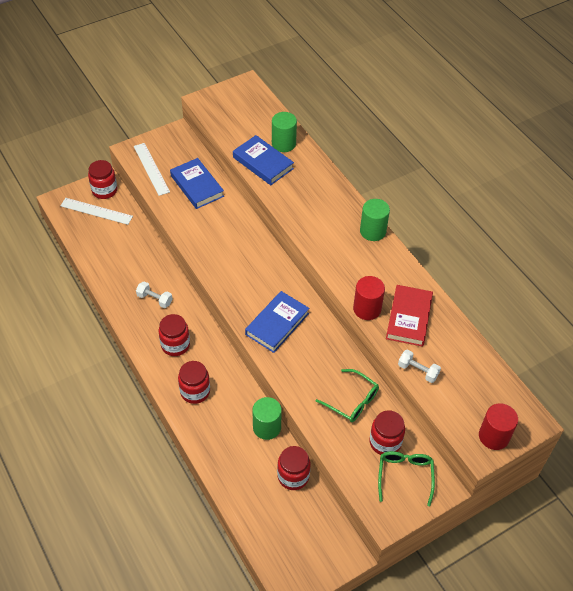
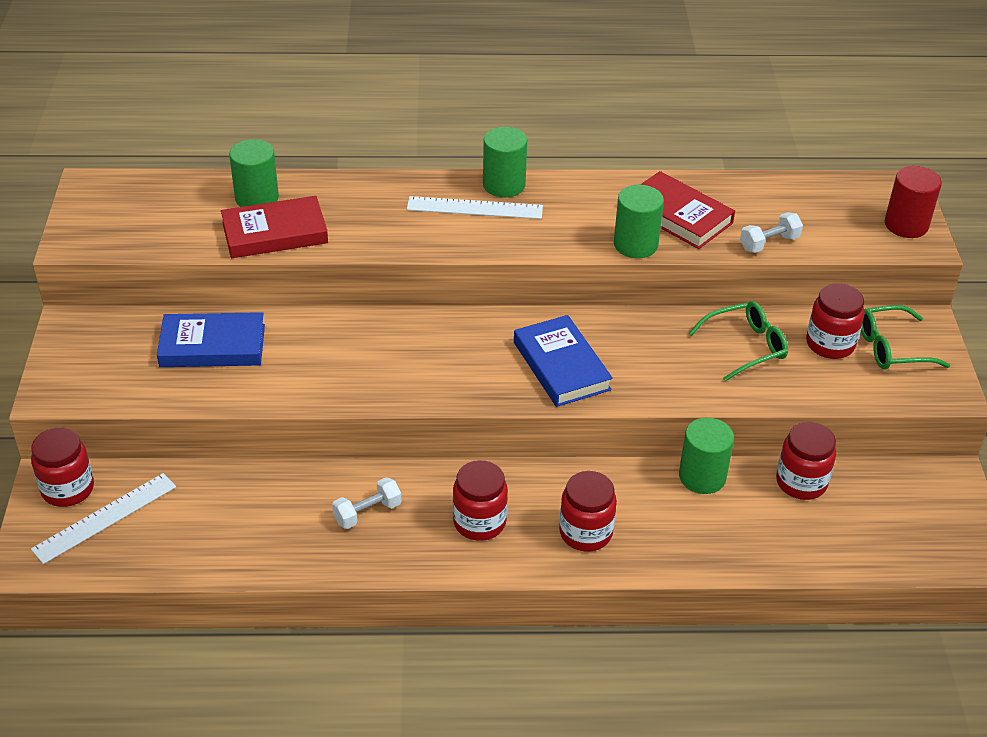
camera: 60 degrees left, 10 degrees down
(151, 169) = (119, 384): white ruler -> white ruler (474, 208)
(263, 163) = (275, 233): blue book -> red book
(367, 309) = (635, 244): red cylinder -> green cylinder
(405, 475) = (891, 348): green glasses -> green glasses turned 45 degrees counterclockwise

